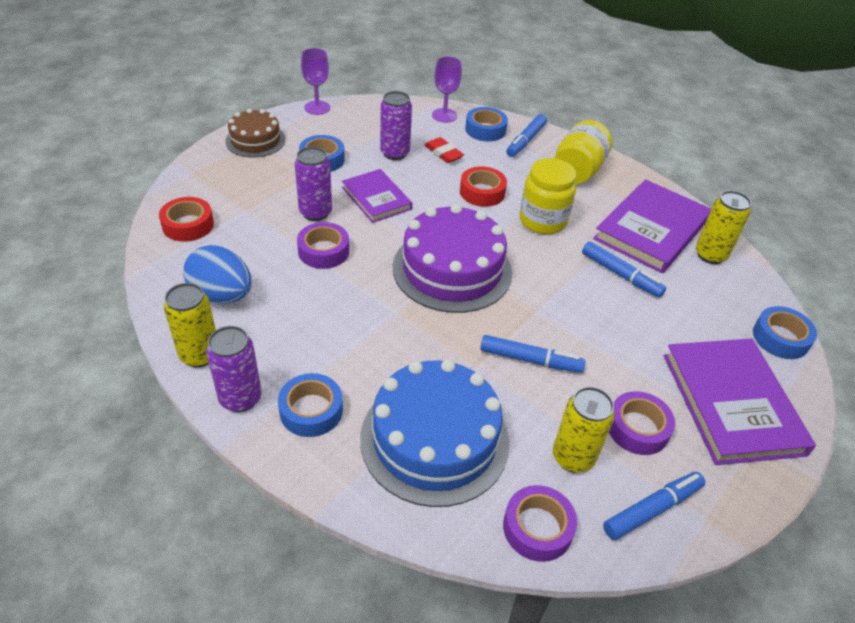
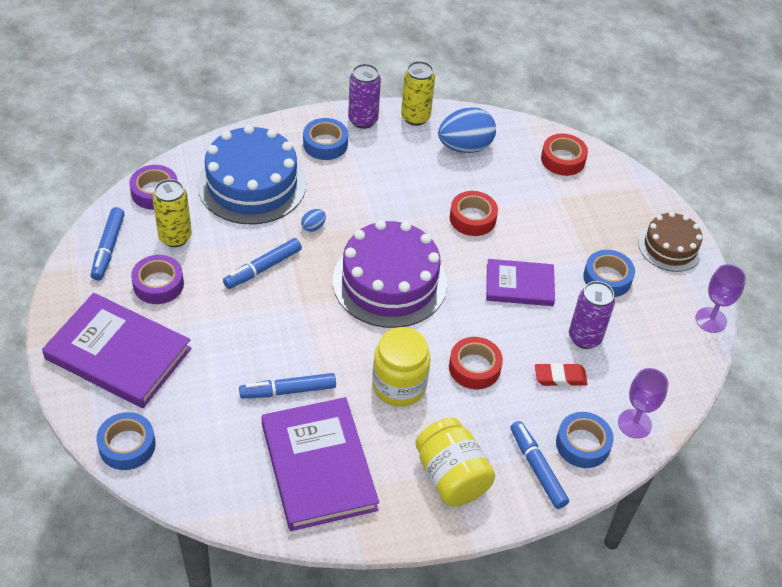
camera: 125 degrees right, 5 degrees up
(315, 212) = (527, 236): purple can -> none
(323, 251) = (472, 218): purple tape -> red tape
(442, 352) = (313, 227): none -> blue egg
(710, 255) = (248, 485): yellow can -> none

